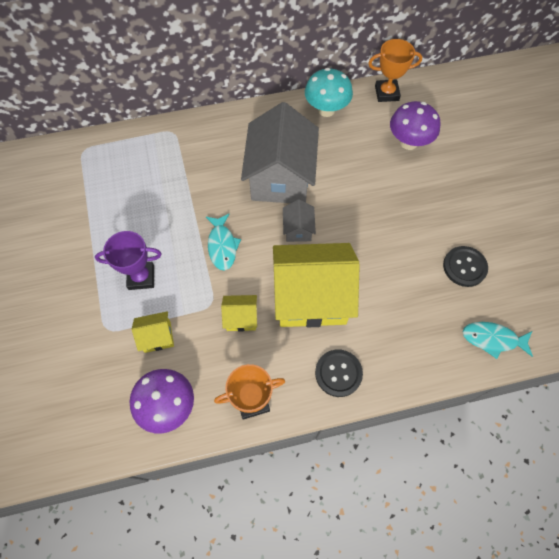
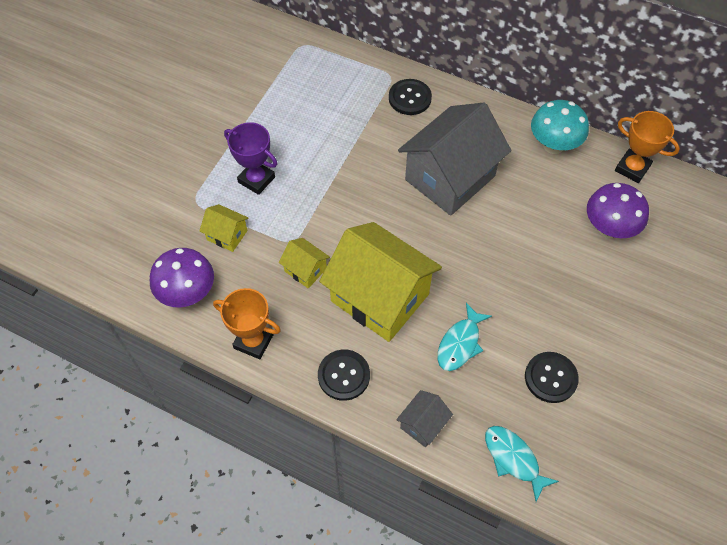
camera: 40 degrees right, 5 degrees down
(201, 139) = (410, 98): none -> black button
(222, 246) = (344, 200): turquoise fish -> turquoise fish (460, 343)
(298, 229) = (423, 233): grey house -> grey house (423, 424)

